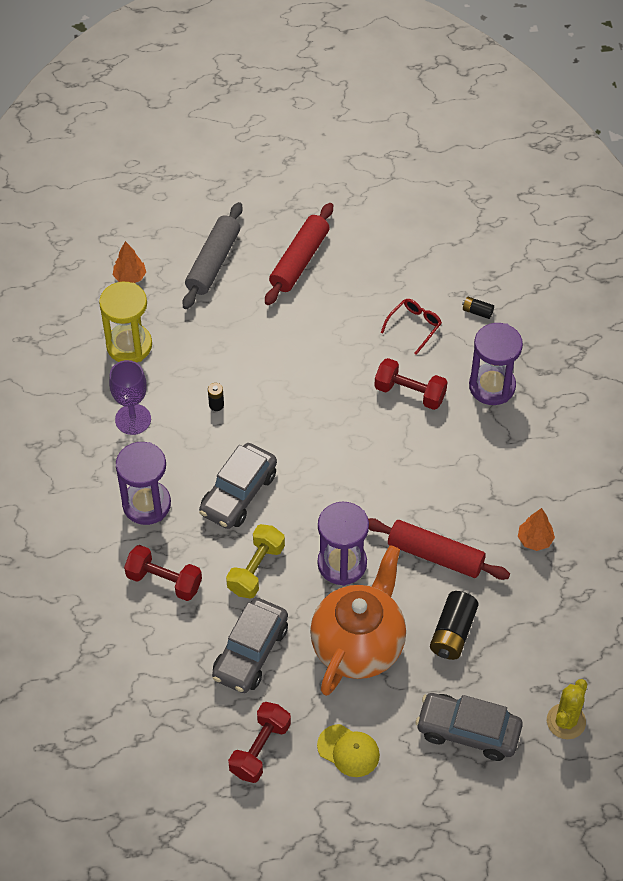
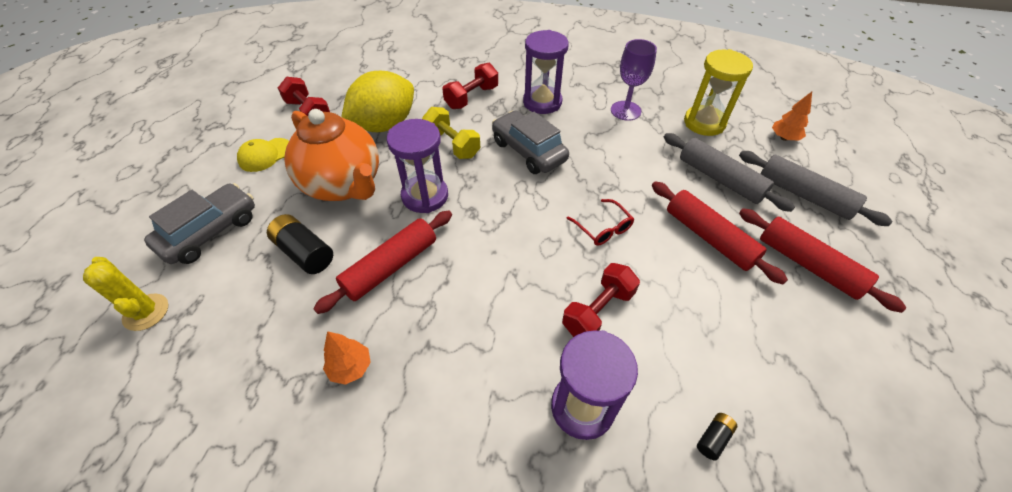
camera: 110 degrees right, 5 degrees down
(216, 325) = (720, 179): none -> grey rolling pin
(216, 405) = (626, 159): black battery -> none
(250, 652) = (384, 125): grey car -> yellow lemon
(297, 328) = (709, 237): none -> red rolling pin
(414, 326) = (696, 349): red glasses -> red glasses (602, 228)

